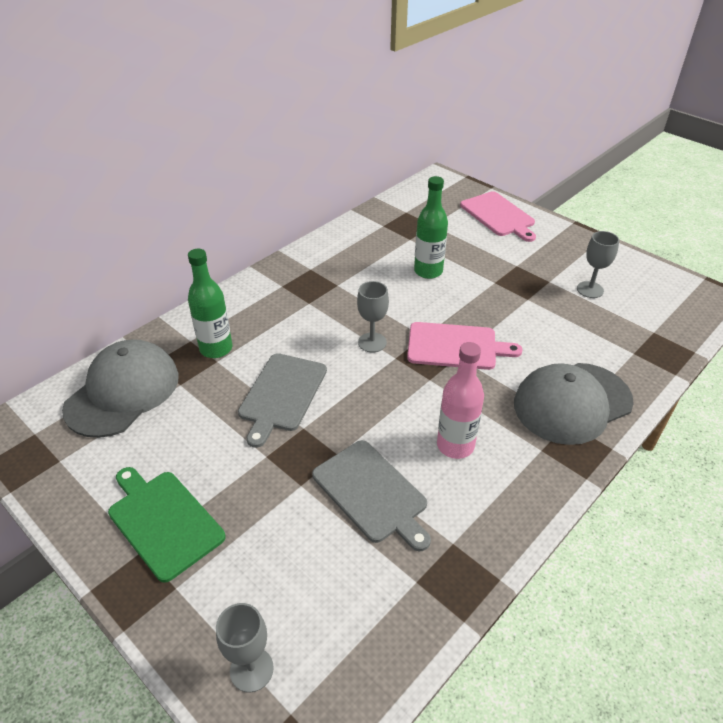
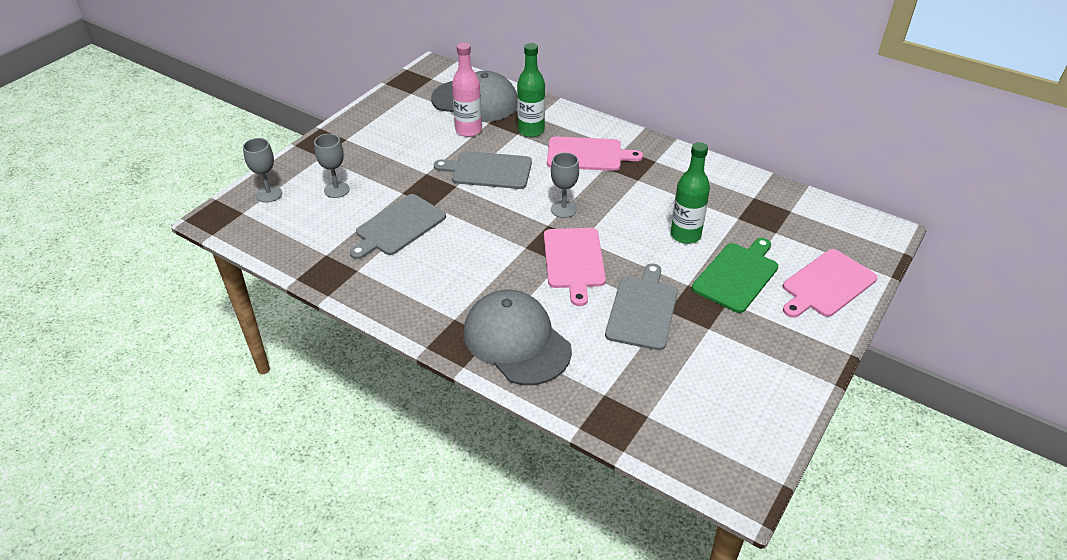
camera: 80 degrees right, 0 degrees up
(163, 521) = (368, 142): green cutting board -> green cutting board (737, 275)
(281, 311) = (587, 154): none -> pink cutting board
(455, 445) = (451, 267): pink bottle -> pink bottle (468, 130)
(527, 313) = (642, 310): none -> grey cutting board
(590, 290) = (707, 363): grey goblet -> grey goblet (336, 190)

